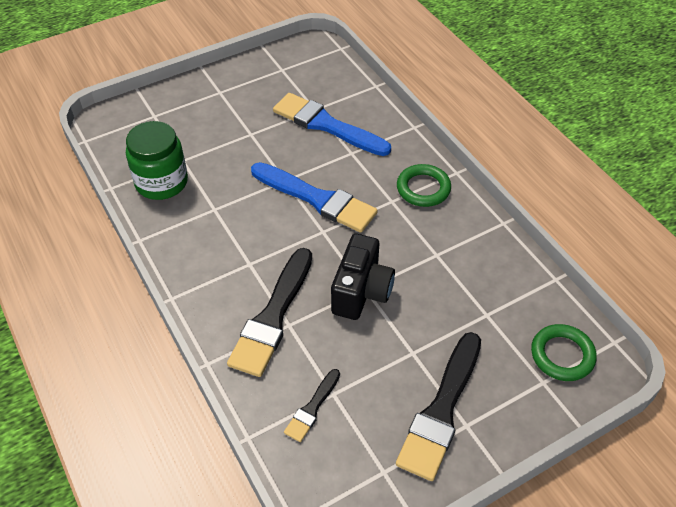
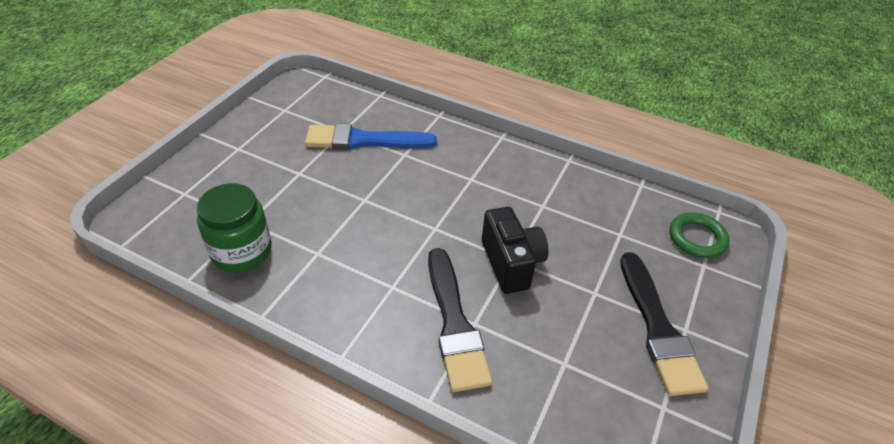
camera: 35 degrees left, 5 degrees down
(312, 408) = (559, 387): black brush -> none
(317, 199) = (406, 203): blue brush -> none
(423, 188) = (487, 159): green ring -> none

